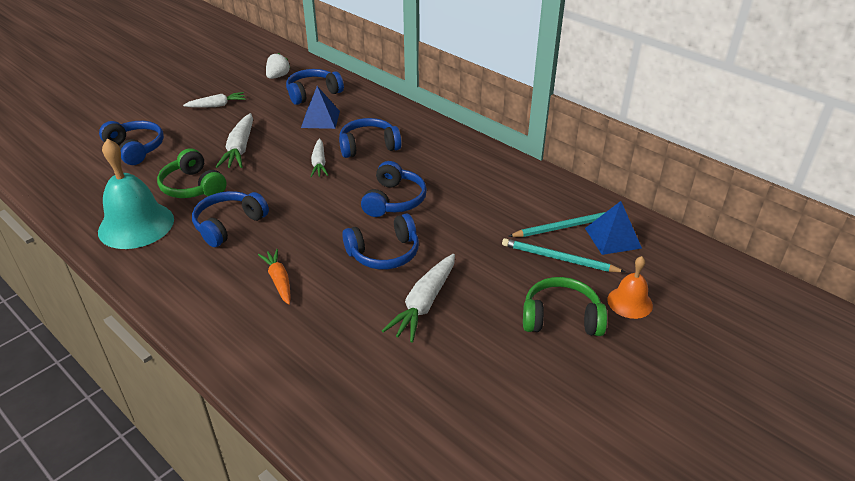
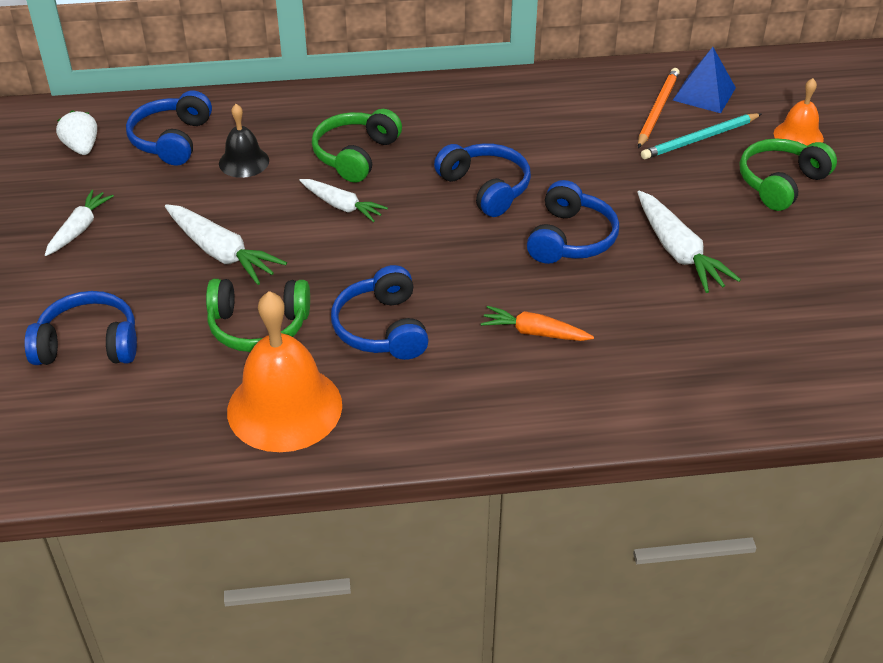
camera: 50 degrees left, 5 degrees up
(136, 225) = (284, 407): turquoise bell -> orange bell
(320, 119) = (244, 162): blue pyramid -> black bell
(368, 146) = (355, 155): blue headphones -> green headphones
(564, 227) = (657, 109): turquoise pencil -> orange pencil

